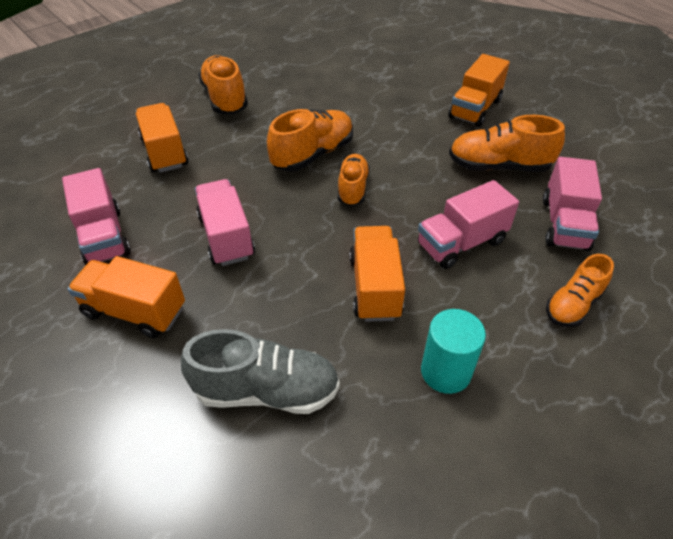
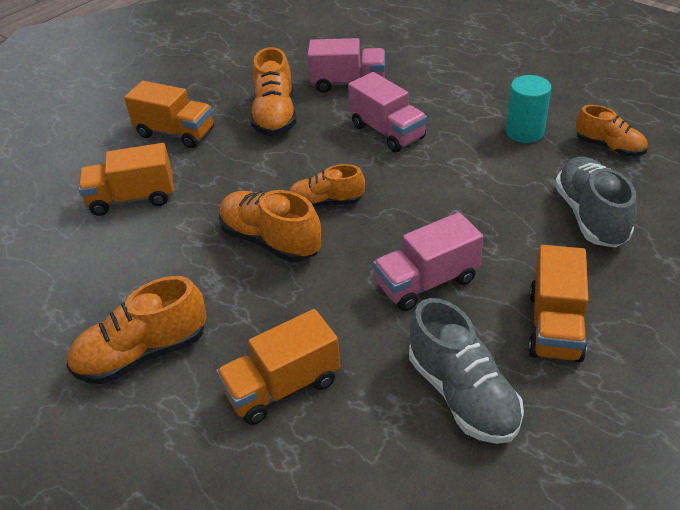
camera: 95 degrees left, 5 degrees down
(104, 237) = (462, 394): pink truck -> grey shoe
(374, 287) = (457, 173): orange truck -> orange truck (132, 198)
(573, 304) = (436, 81): orange shoe -> orange shoe (609, 147)

